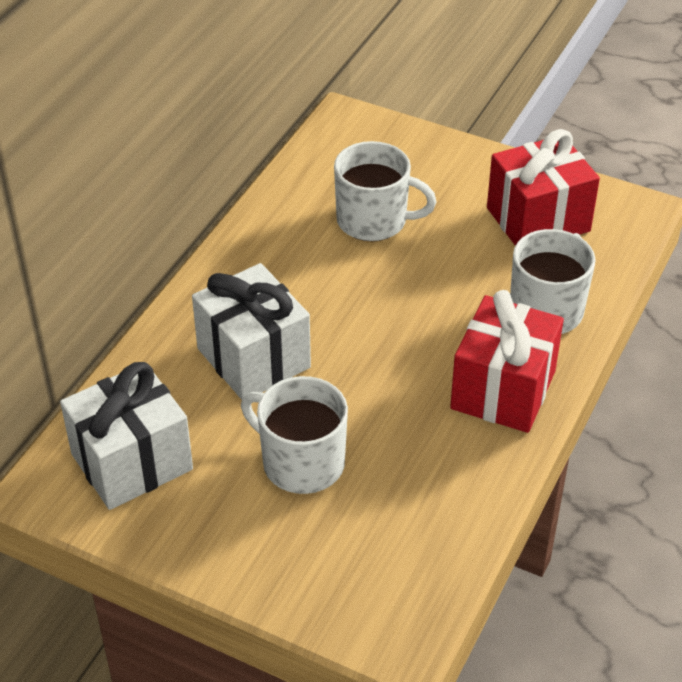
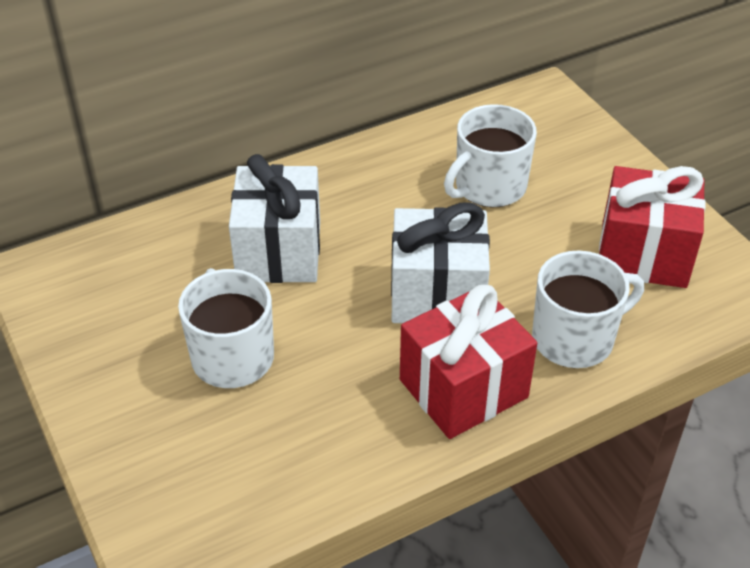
camera: 35 degrees right, 0 degrees up
(132, 462) = (109, 284): white gift -> white gift (437, 294)
(374, 220) = (489, 187): white mug -> white mug turned 90 degrees clockwise

